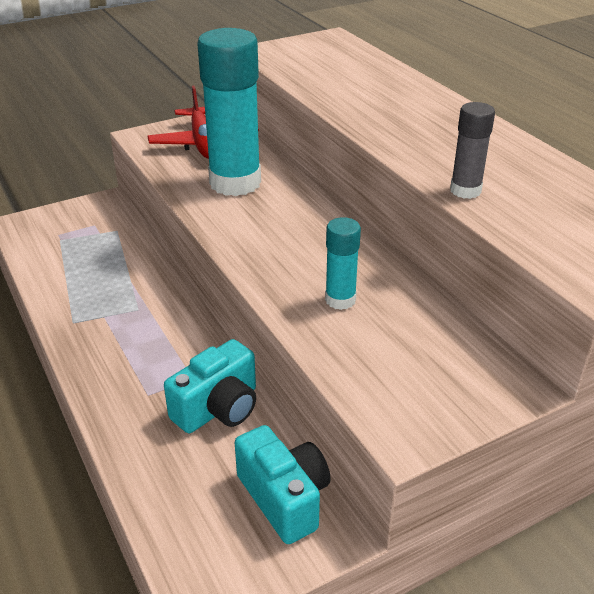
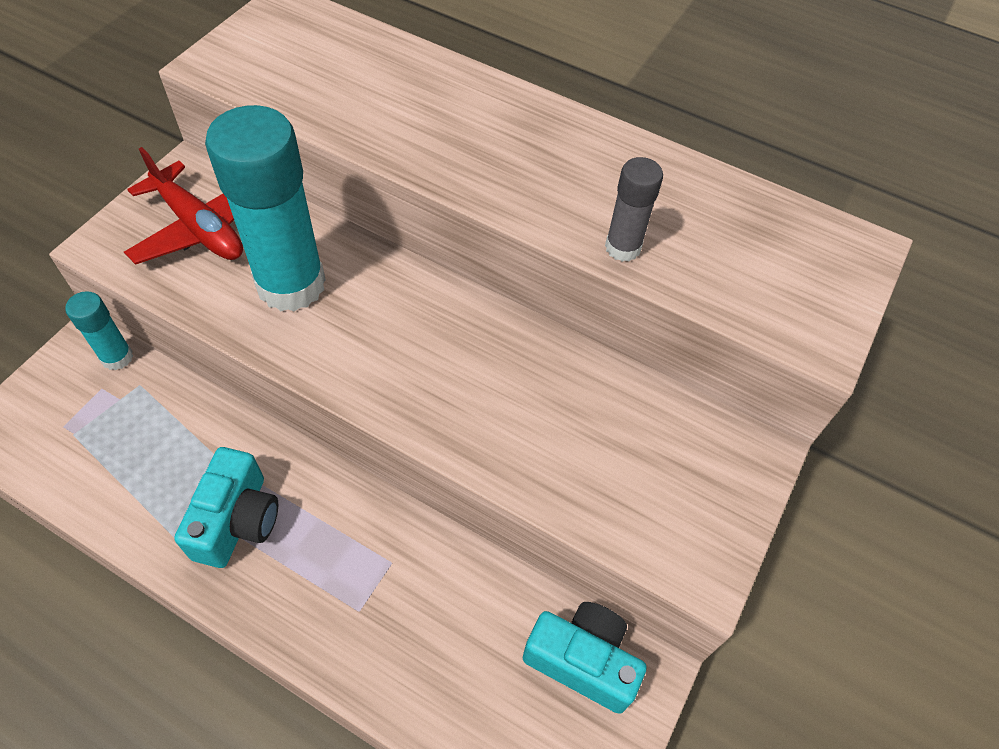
camera: 35 degrees left, 20 degrees up
(218, 408) = (447, 588): turquoise camera -> turquoise camera (237, 521)
(340, 300) = (533, 420): turquoise glue stick -> turquoise glue stick (117, 357)

